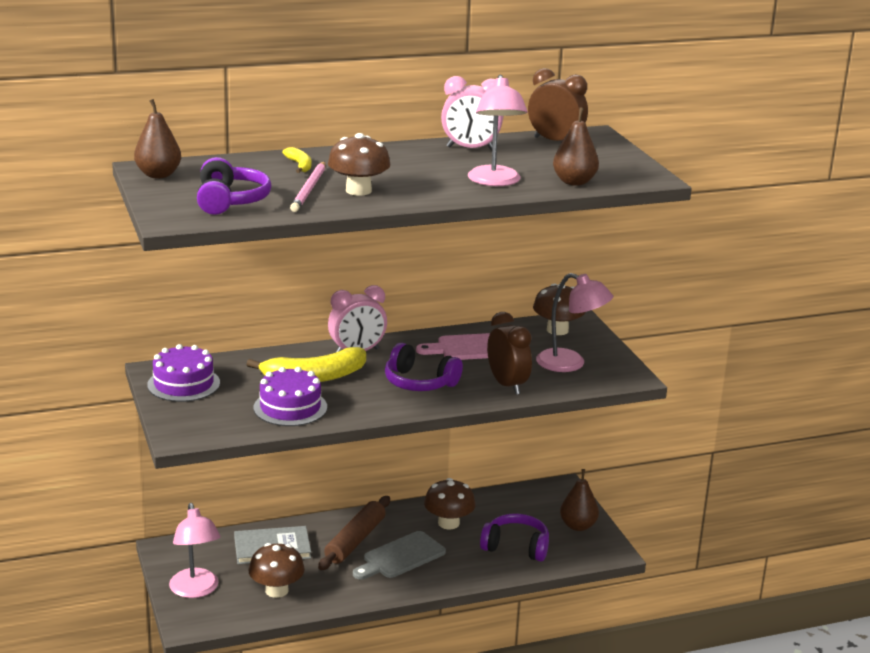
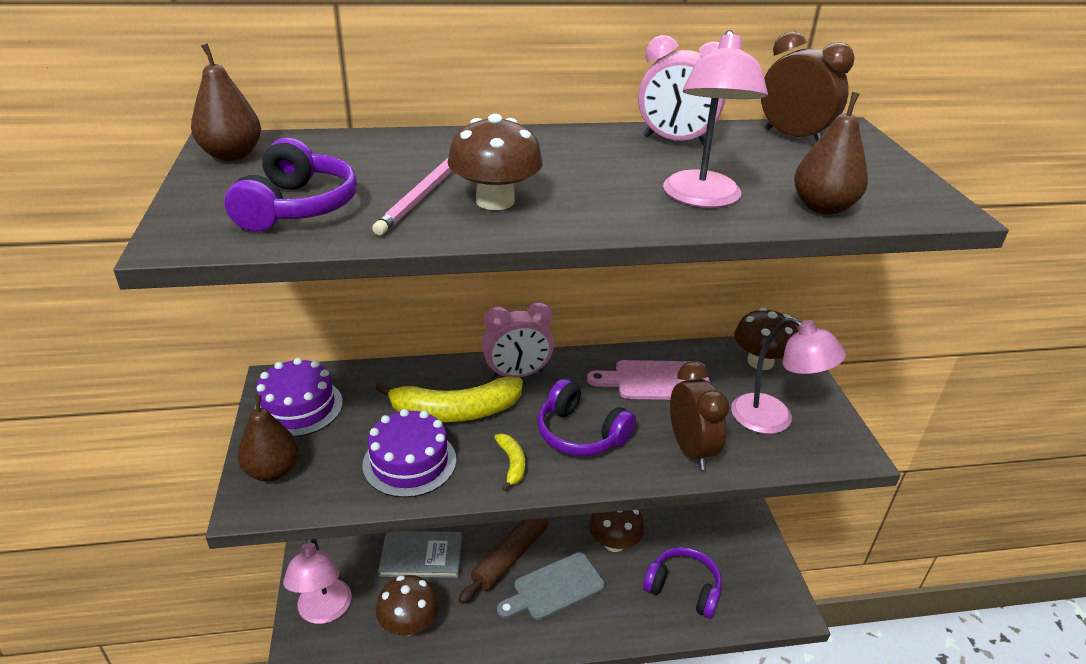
camera: 10 degrees right, 10 degrees up
(300, 165) = (432, 153): yellow banana -> yellow banana (512, 464)
(578, 526) = (755, 564): brown pear -> brown pear (273, 471)

